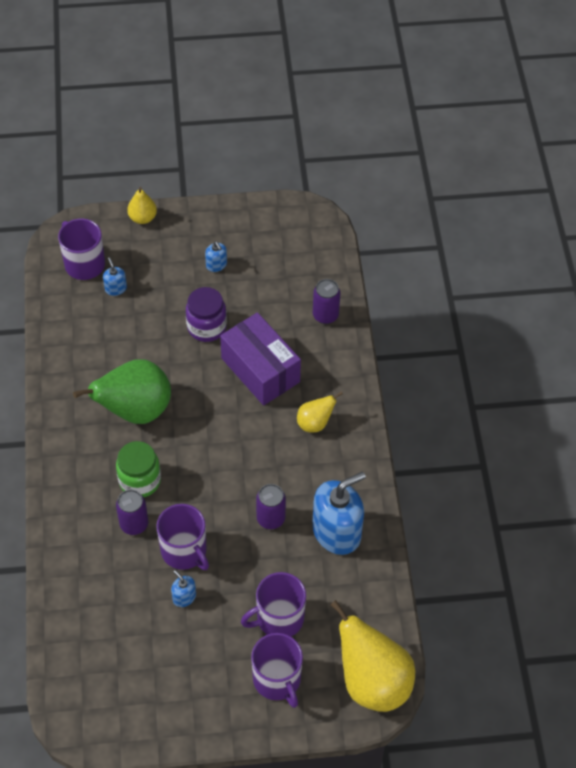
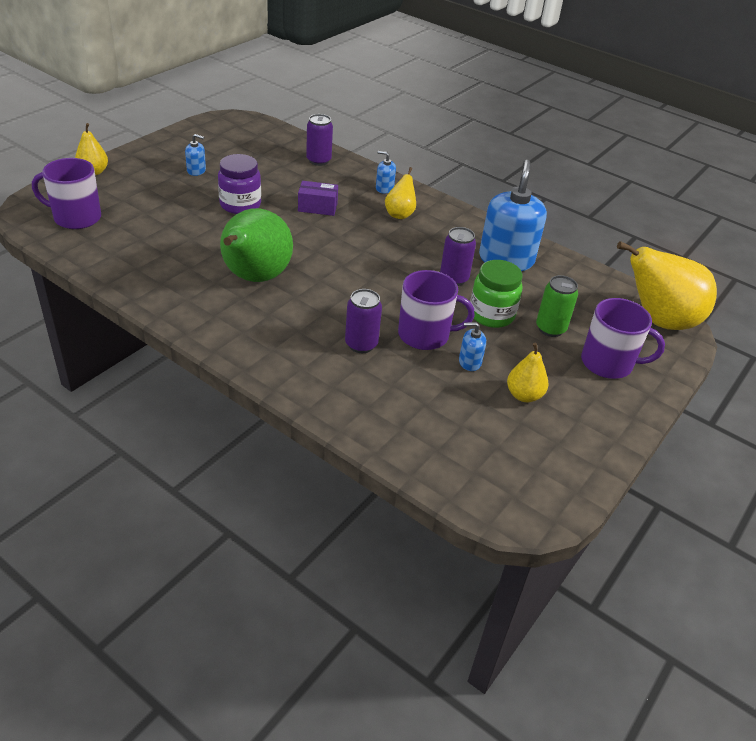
camera: 50 degrees left, 15 degrees down
(115, 288) = (128, 218): blue soap dispenser -> blue soap dispenser (384, 188)
(140, 481) = (324, 316): green jar -> green jar (491, 315)
(183, 652) = (524, 395): none -> yellow pear
(260, 370) = (317, 207): purple box -> purple box, size x0.51
(278, 618) = (550, 328): purple mug -> green can

